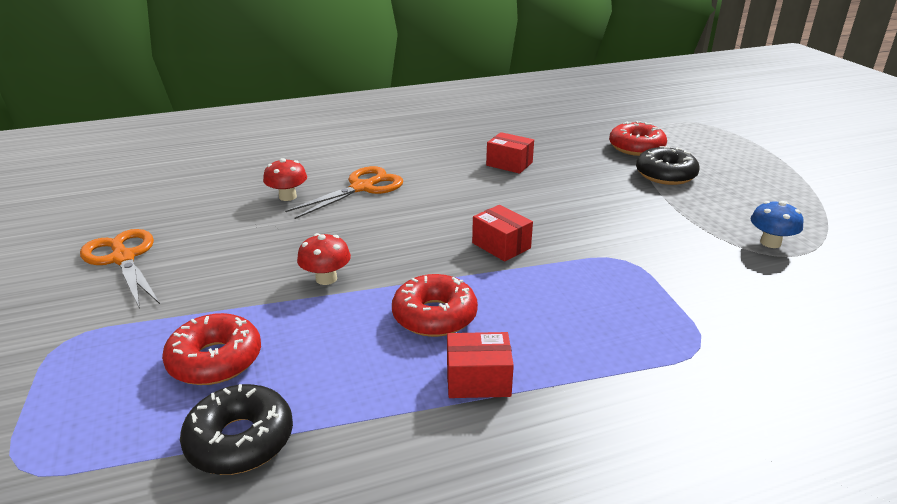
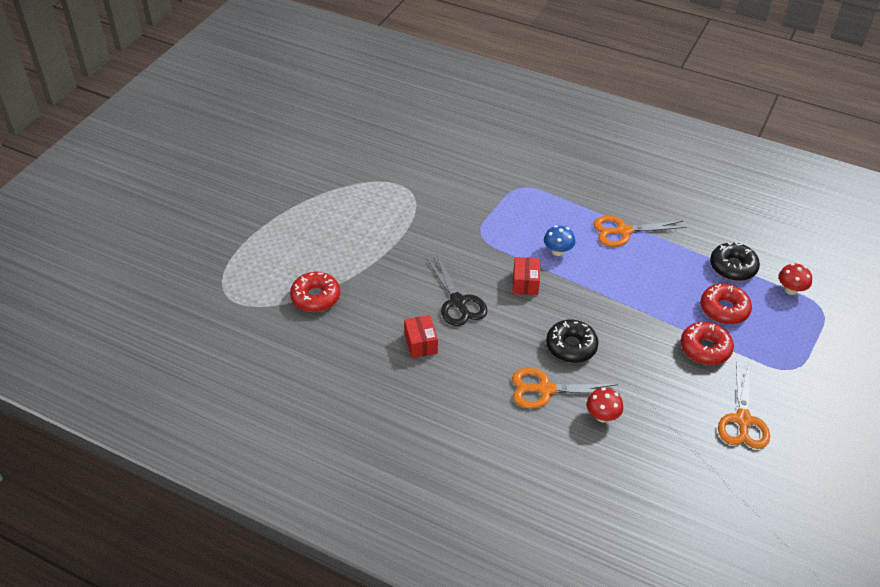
camera: 135 degrees left, 15 degrees up
(326, 278) = (638, 323): red mushroom -> red mushroom (791, 289)
(434, 316) = (608, 267): red donut -> red donut (705, 349)
(478, 380) = (623, 231): red box -> orange scissors
(532, 199) = (458, 302): none -> black scissors
(665, 175) = (351, 264): black donut -> black donut (571, 346)
(770, 243) = (399, 196): blue mushroom -> blue mushroom (558, 251)

